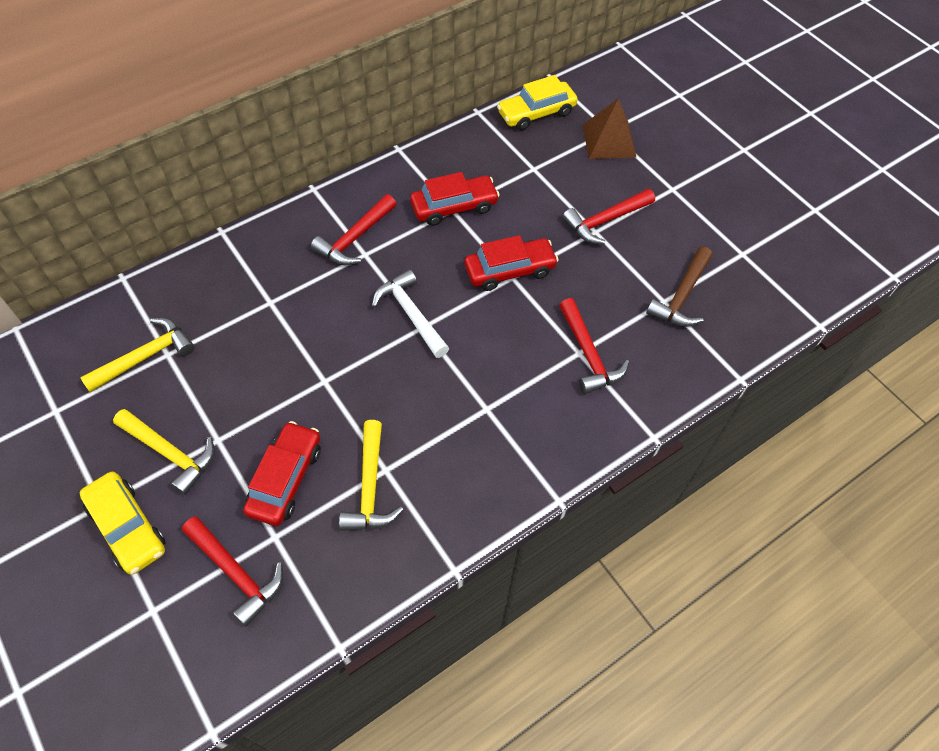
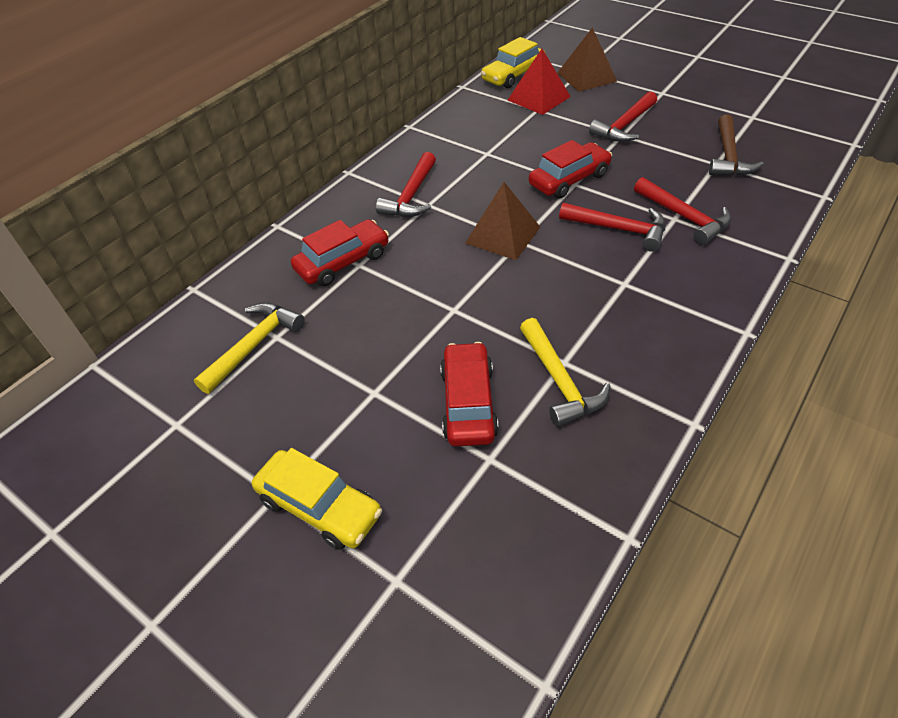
camera: 15 degrees left, 10 degrees down
(170, 453) = (329, 421): yellow hammer -> none
(236, 573) = (469, 507): red hammer -> red hammer (619, 229)
(411, 314) = (502, 235): white hammer -> brown pyramid
(454, 207) = (487, 151): red car -> red car (343, 262)
(543, 154) = (539, 98): none -> red pyramid

